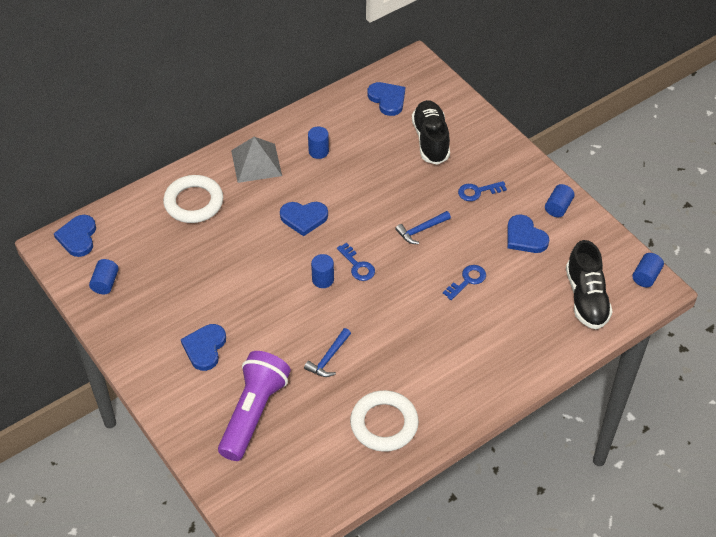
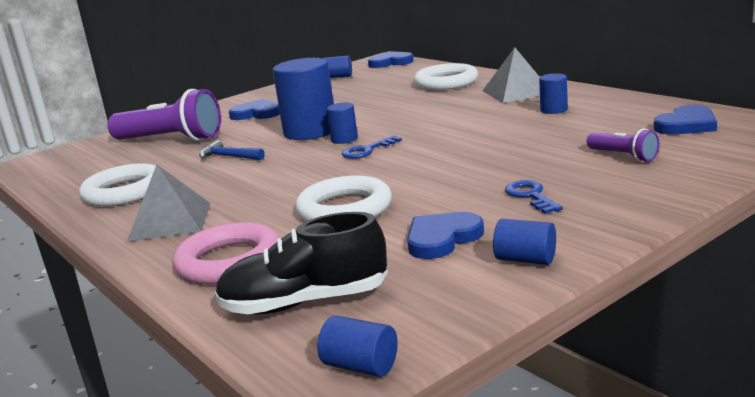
camera: 90 degrees right, 30 degrees down
(289, 303) = (310, 132): none -> blue cylinder
(304, 218) = (438, 119): blue heart -> none
(421, 230) = (436, 172): blue hammer -> none
(430, 140) = (623, 156): black shoe -> purple flashlight
(457, 380) = (170, 221): none -> grey pyramid
(467, 280) = (344, 209): blue key -> white ring
(529, 337) = (229, 261): none -> pink ring

